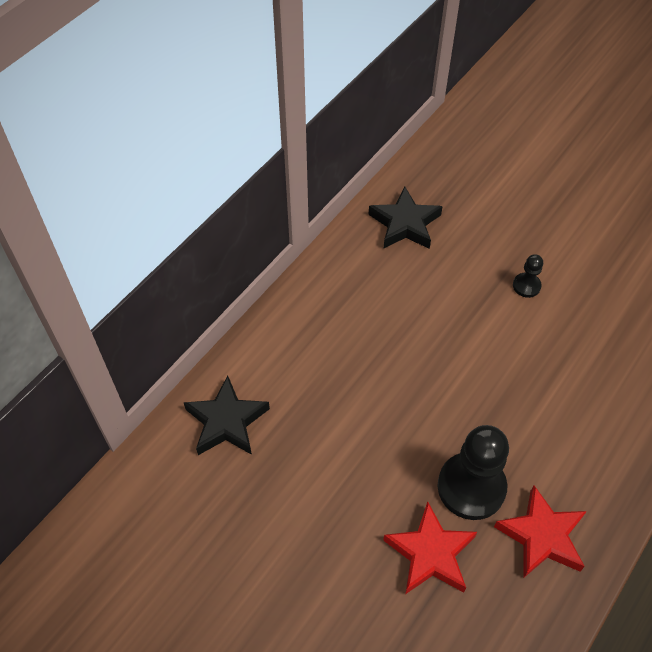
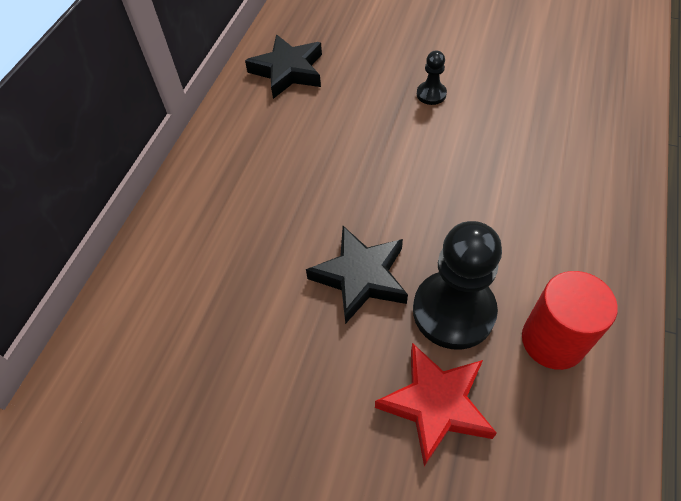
camera: 15 degrees left, 0 degrees up
(226, 421) = (144, 327): black star -> black star (360, 277)
(541, 536) = (553, 340): red star -> red cylinder

